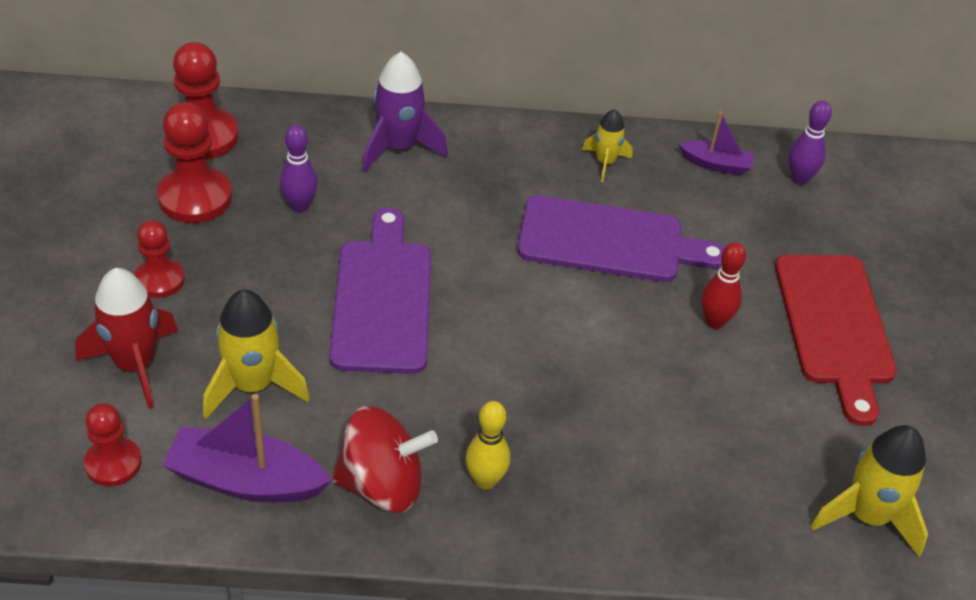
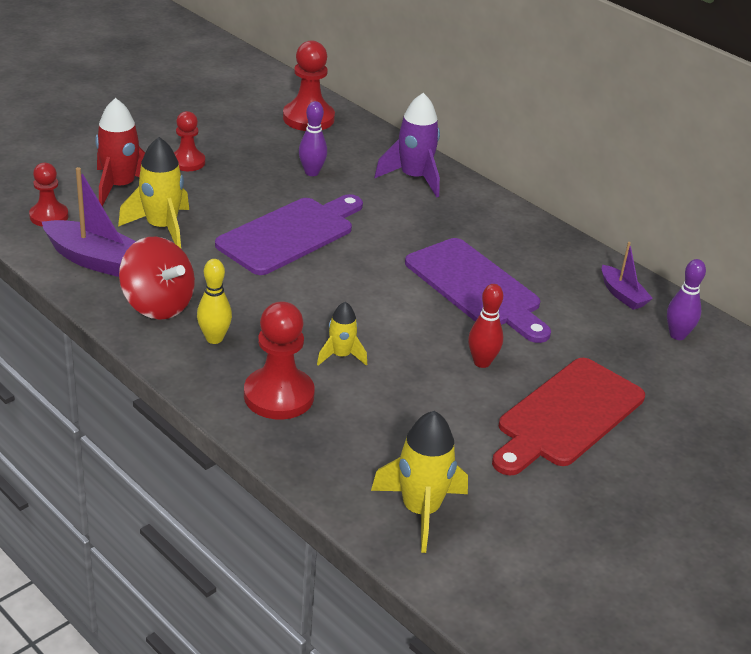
camera: 45 degrees right, 10 degrees down
(195, 197) = (261, 140): red pawn -> red pawn (279, 396)
(245, 480) = (96, 260): purple boat -> purple boat turned 150 degrees clockwise
(605, 162) = (540, 252): yellow rocket -> yellow rocket (341, 356)

